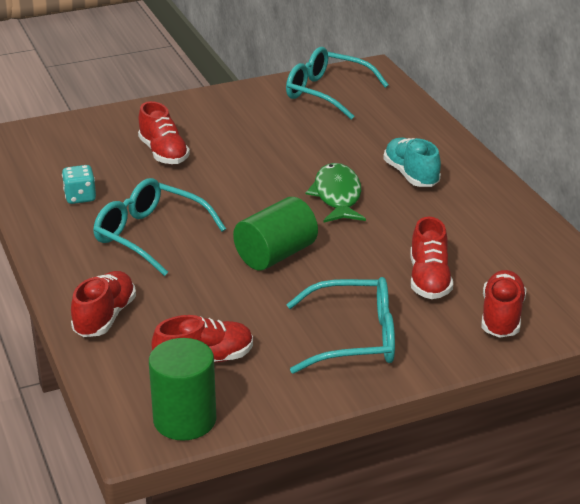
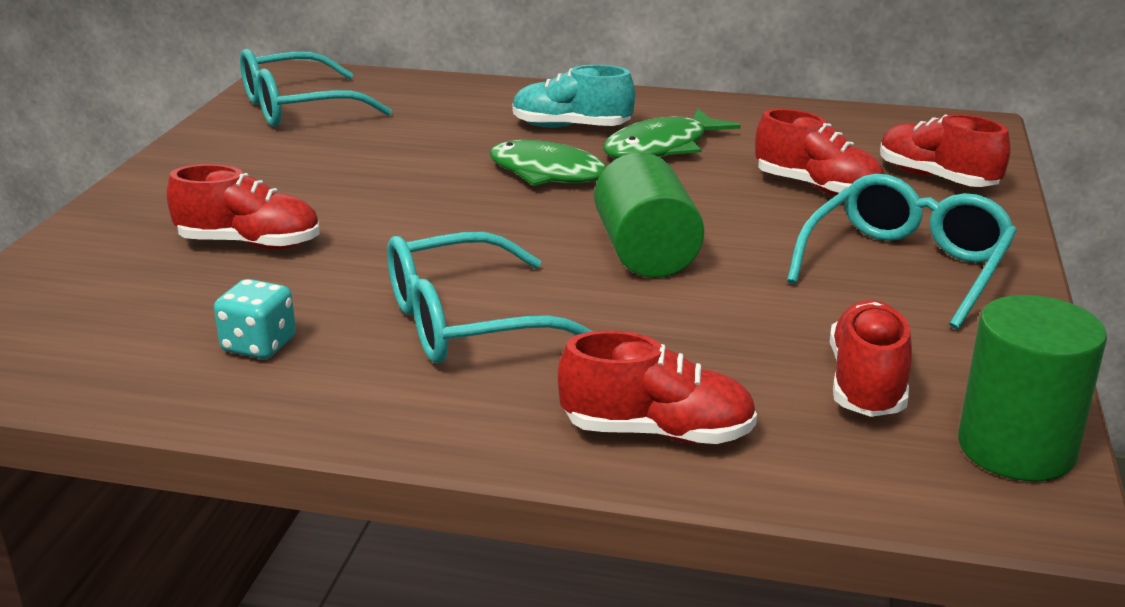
camera: 55 degrees left, 5 degrees down
(105, 317) = (657, 432): red shoe -> red shoe turned 135 degrees clockwise
(420, 212) = (662, 148): none -> green fish

